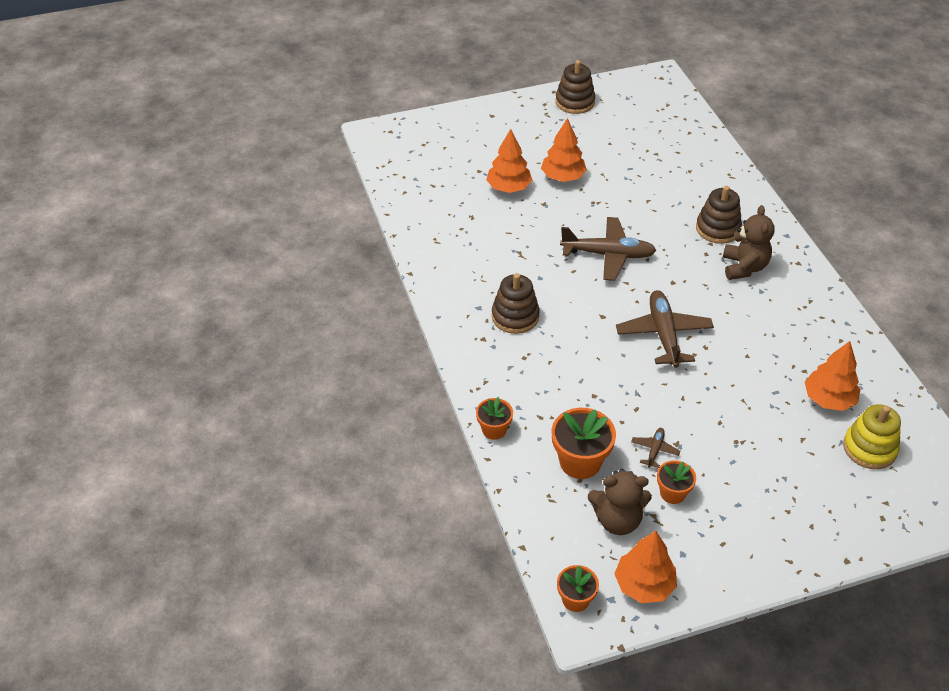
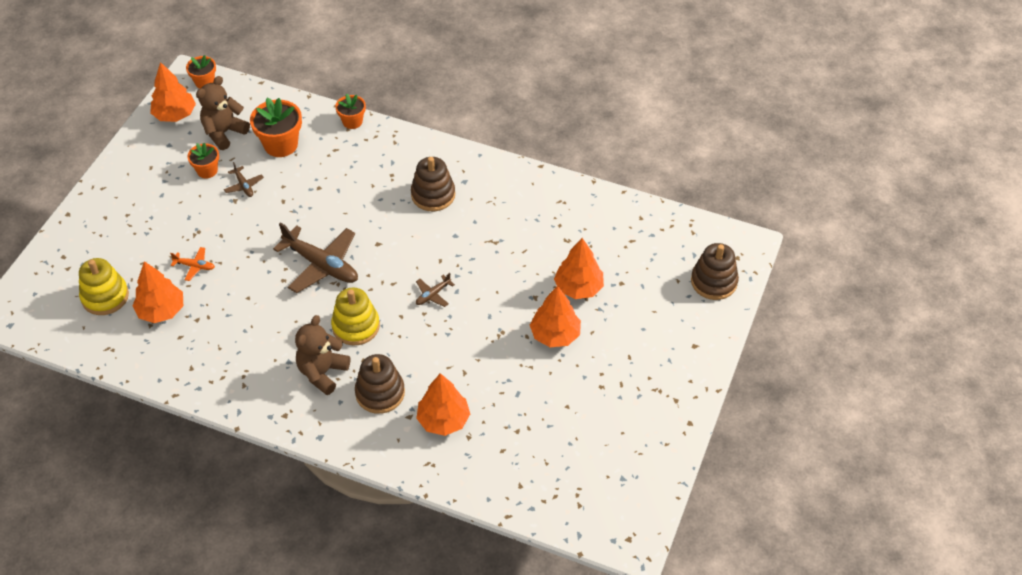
camera: 130 degrees right, 5 degrees up
(575, 102) = (656, 427): brown stacking toy -> brown stacking toy (714, 282)
(608, 254) = (433, 295): brown plane -> brown plane, size x0.47
(687, 276) = (356, 326): none -> yellow stacking toy
(694, 188) = (443, 420): none -> orange tree
(744, 267) = (322, 372): brown teddy bear -> brown teddy bear turned 75 degrees clockwise
(767, 413) = (195, 266): none -> orange plane

